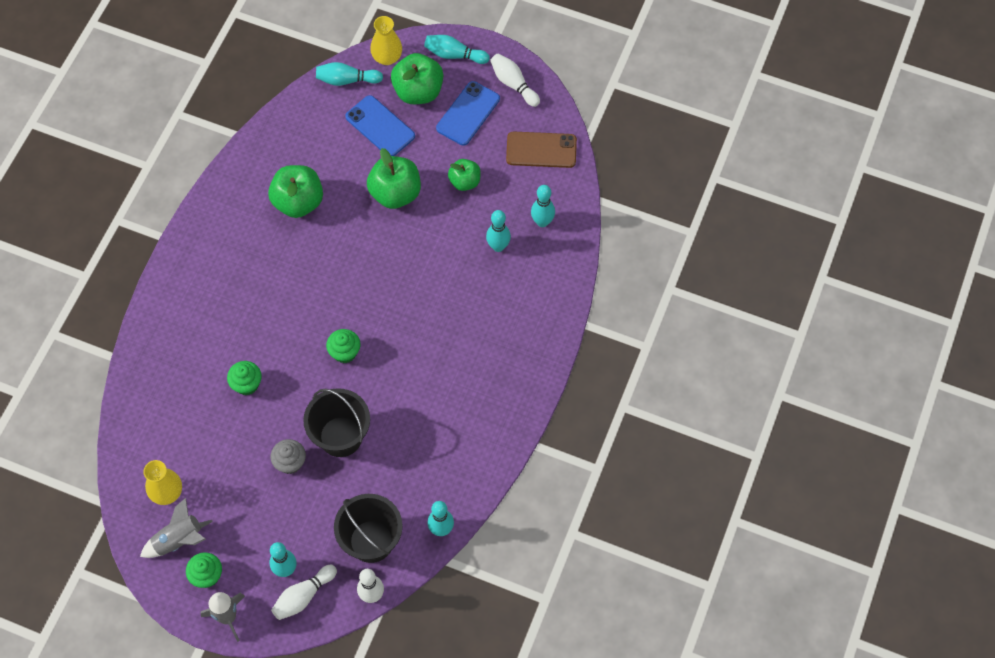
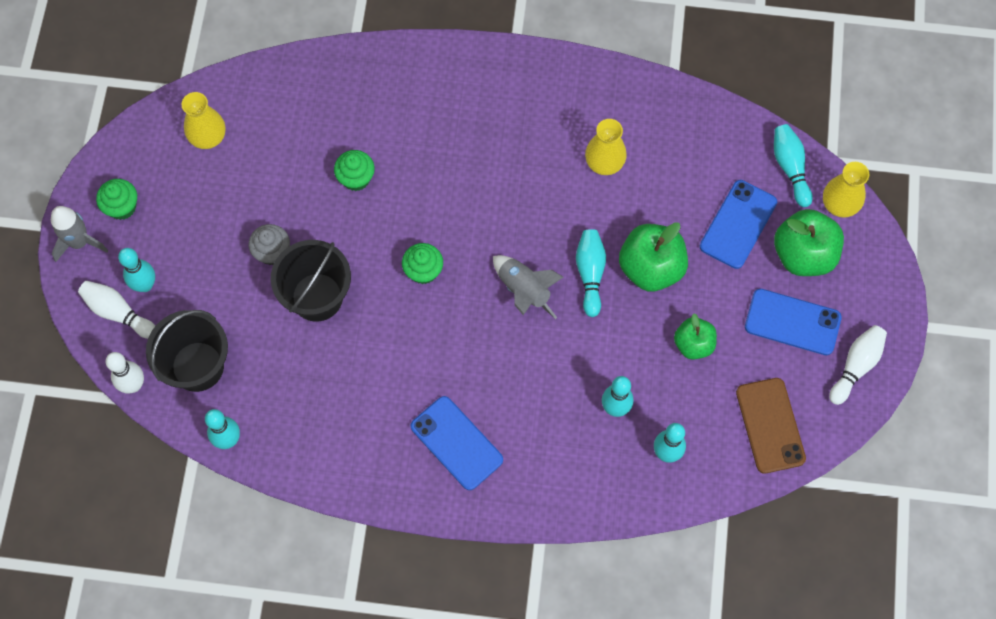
camera: 75 degrees right, 5 degrees up
(179, 540) = (156, 167): grey rocket -> grey rocket (524, 291)
(298, 202) = (604, 163): green apple -> yellow vase
(454, 55) = (873, 282): turquoise bowling pin -> turquoise bowling pin (590, 274)
(493, 362) = (456, 443): none -> blue phone

